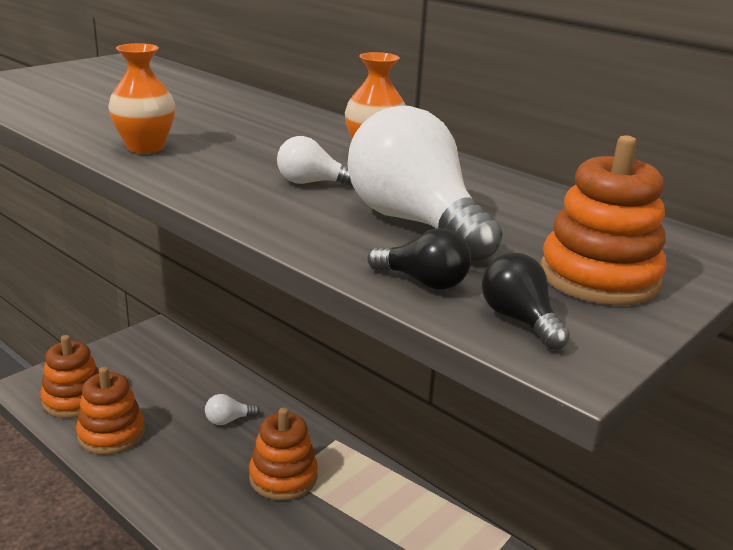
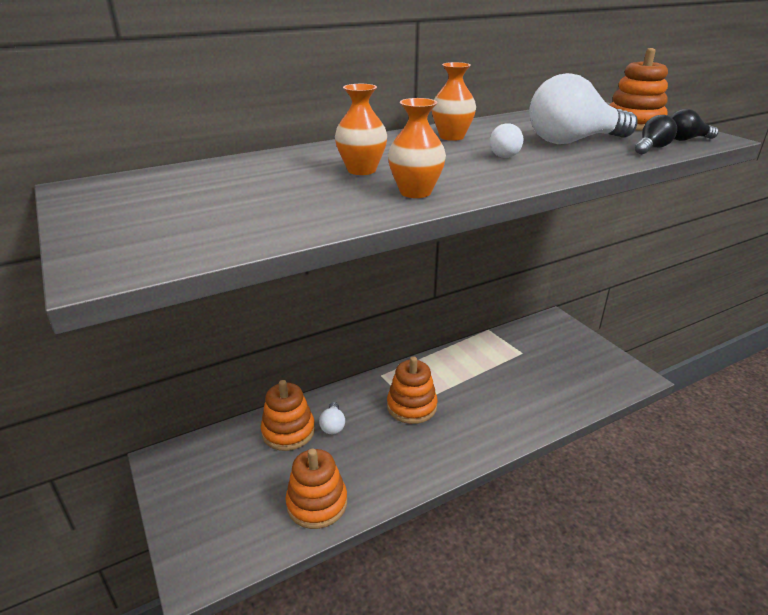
camera: 70 degrees left, 5 degrees up
(74, 400) = (246, 531): orange stacking toy -> orange stacking toy (288, 431)
(210, 125) = (361, 170): none -> orange vase

